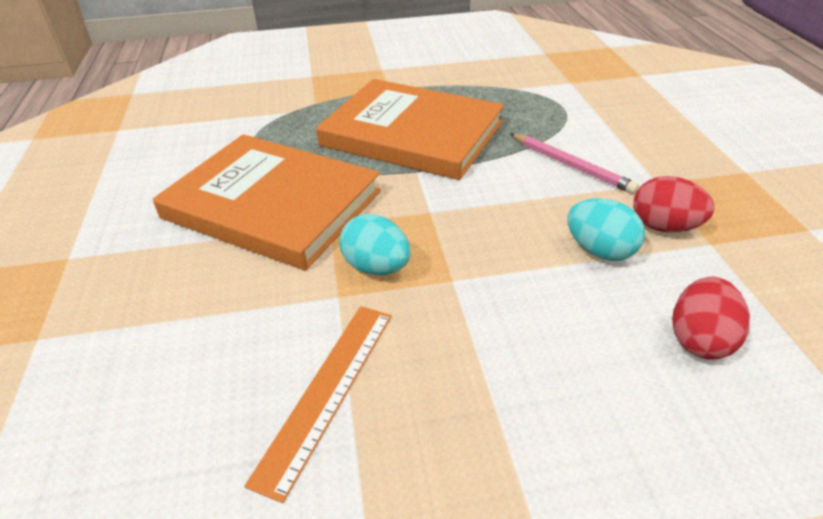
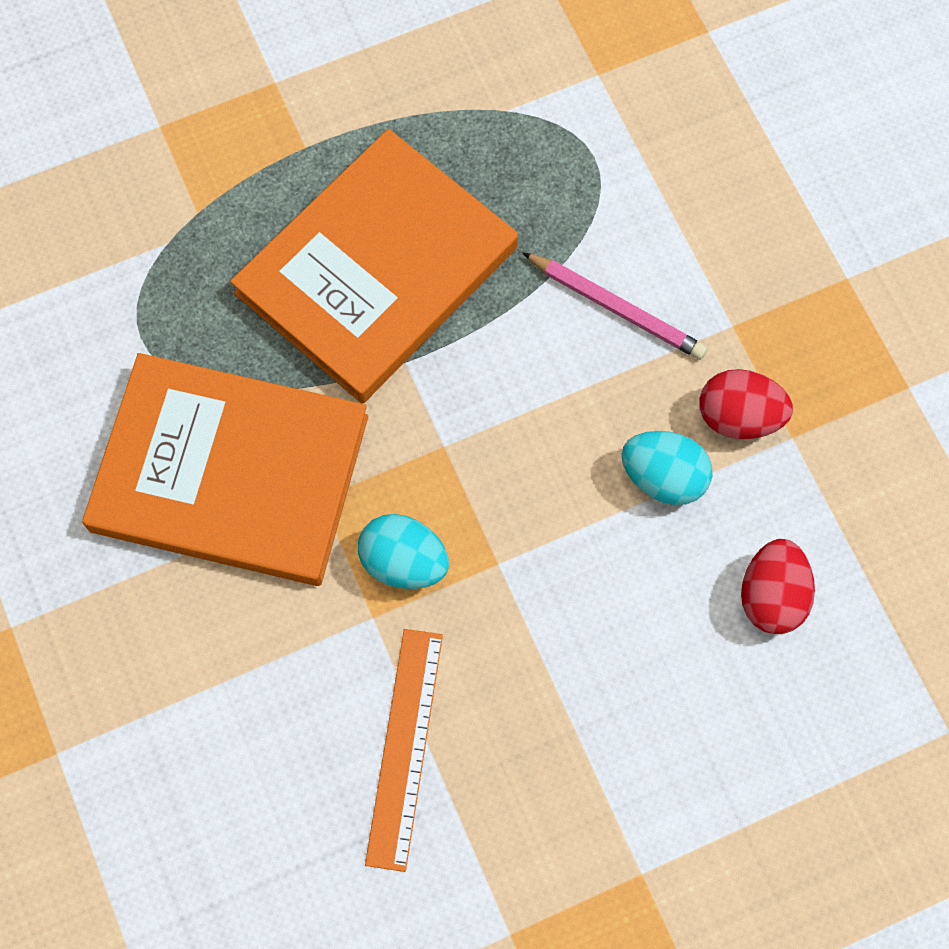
camera: 15 degrees left, 30 degrees up
(412, 134) = (376, 270): orange book -> orange book turned 60 degrees counterclockwise

